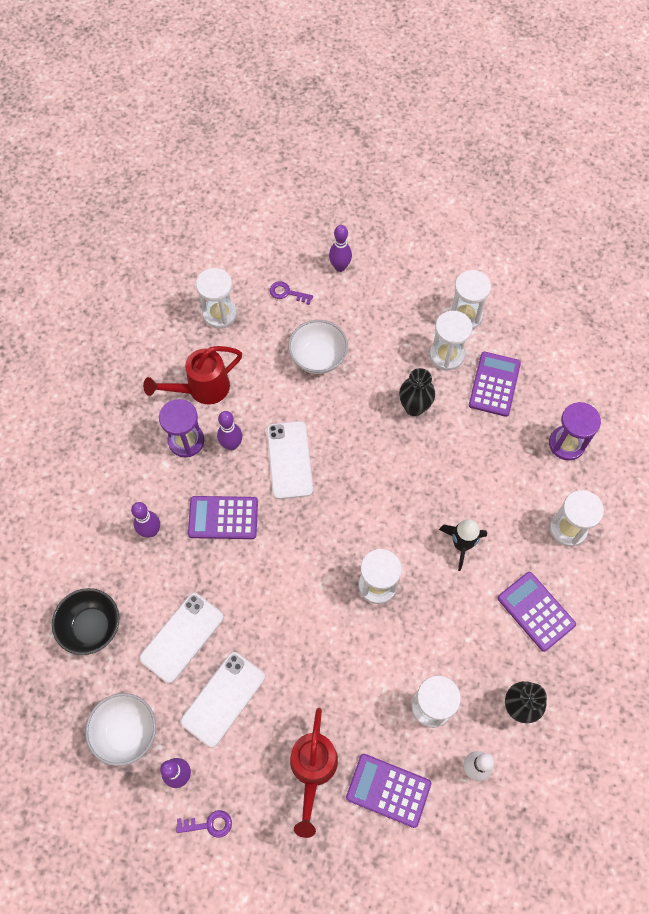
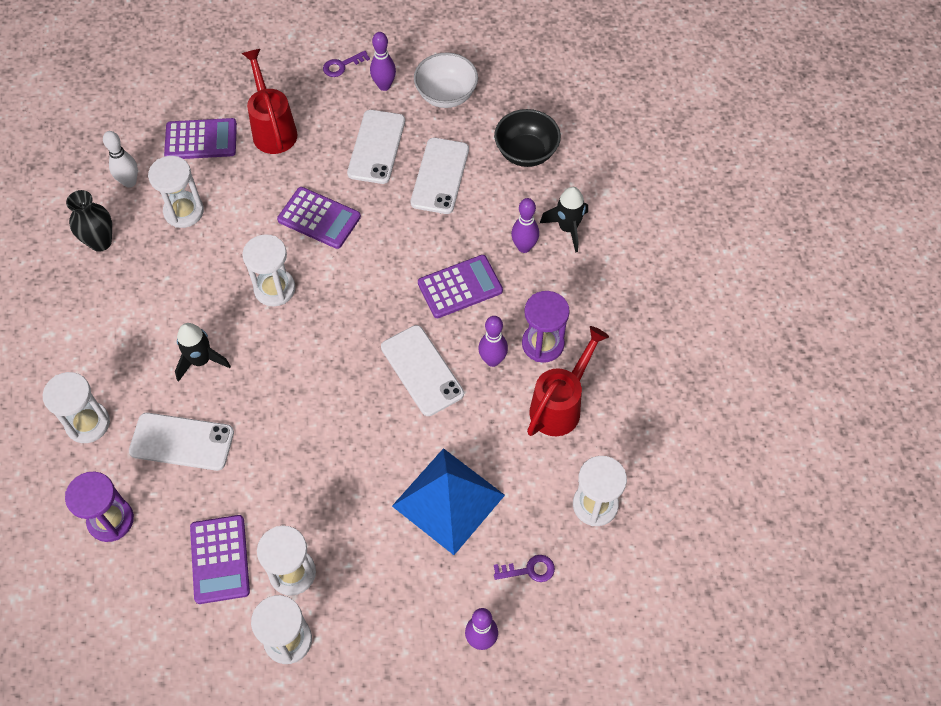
camera: 155 degrees right, 5 degrees down
(104, 532) = (568, 228): none -> black rocket
(318, 357) = (448, 500): white bowl -> blue pyramid
(414, 407) = (307, 488): black vase -> none
(497, 482) = (182, 441): none -> white phone
(536, 611) = (104, 328): purple calculator -> purple calculator (319, 218)

